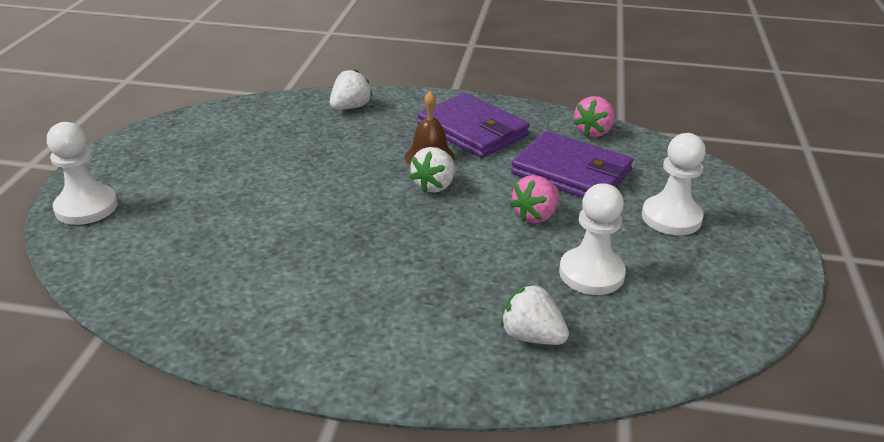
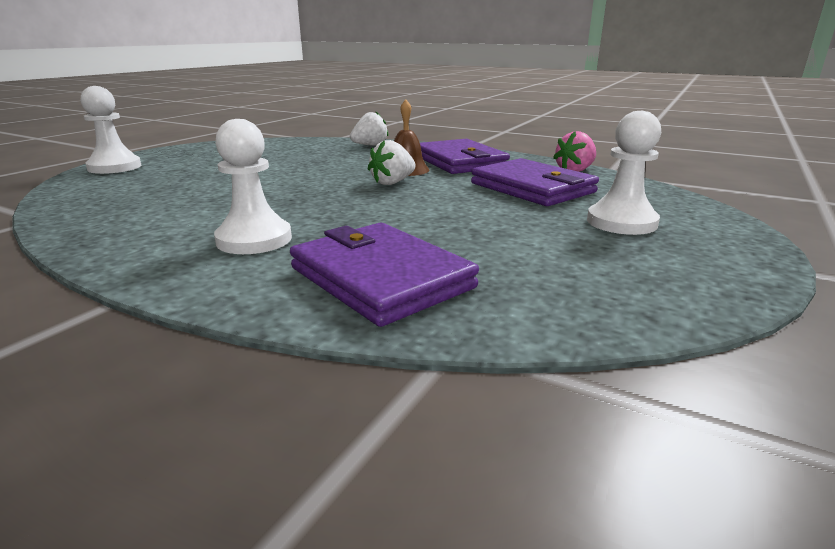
camera: 20 degrees right, 10 degrees down
(531, 336) = (380, 278): white strawberry -> purple wallet
(535, 216) = (470, 206): pink strawberry -> none
(591, 273) = (495, 245): white pawn -> white pawn (254, 240)

